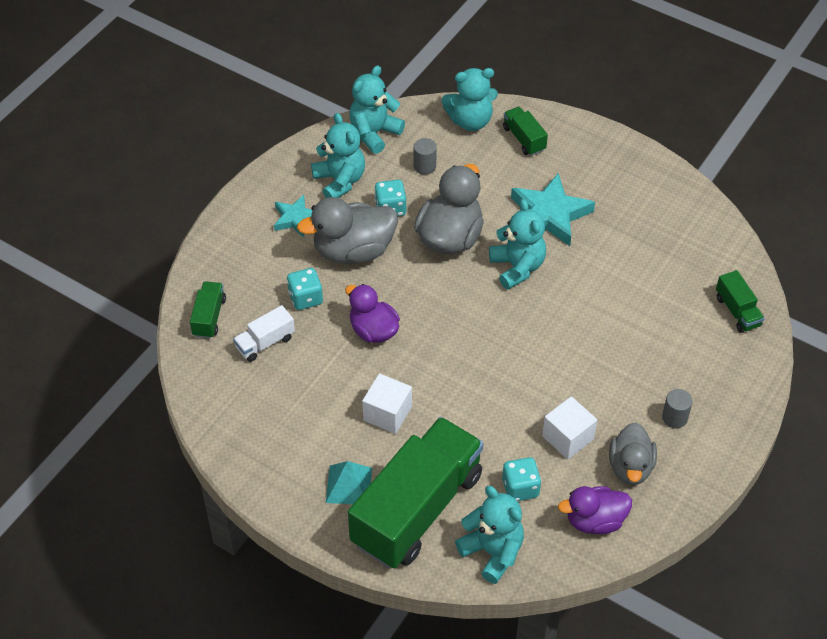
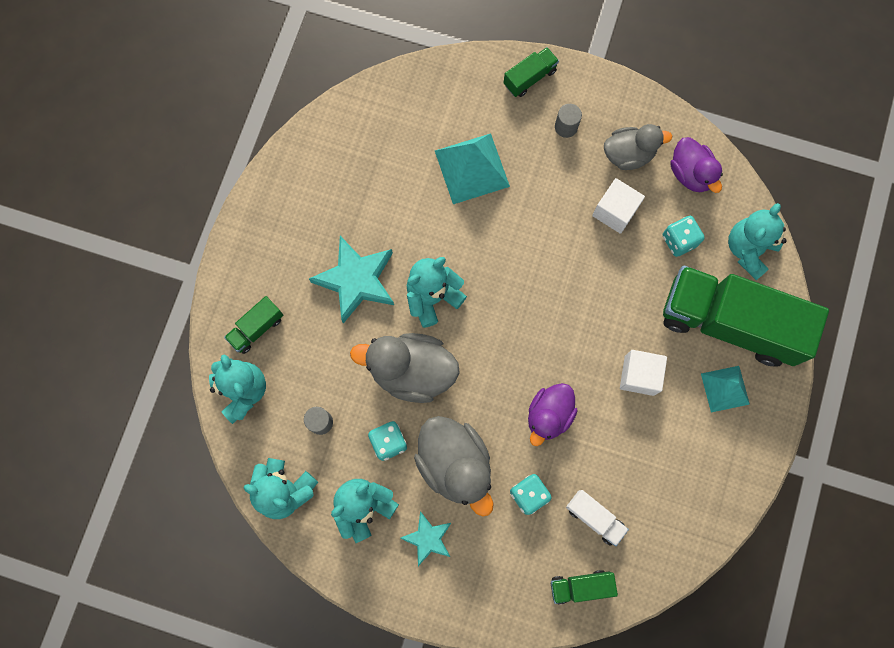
camera: 105 degrees left, 25 degrees up
(644, 326) = (472, 168): none -> turquoise pyramid
(737, 311) = (431, 91): green truck -> green truck (529, 78)

